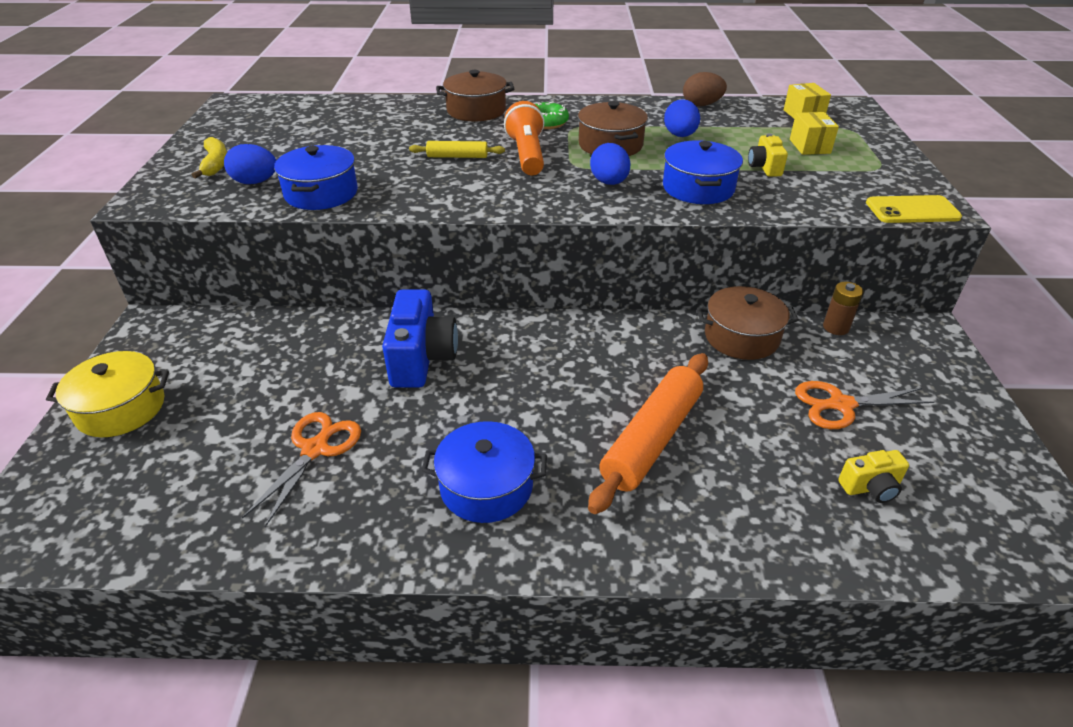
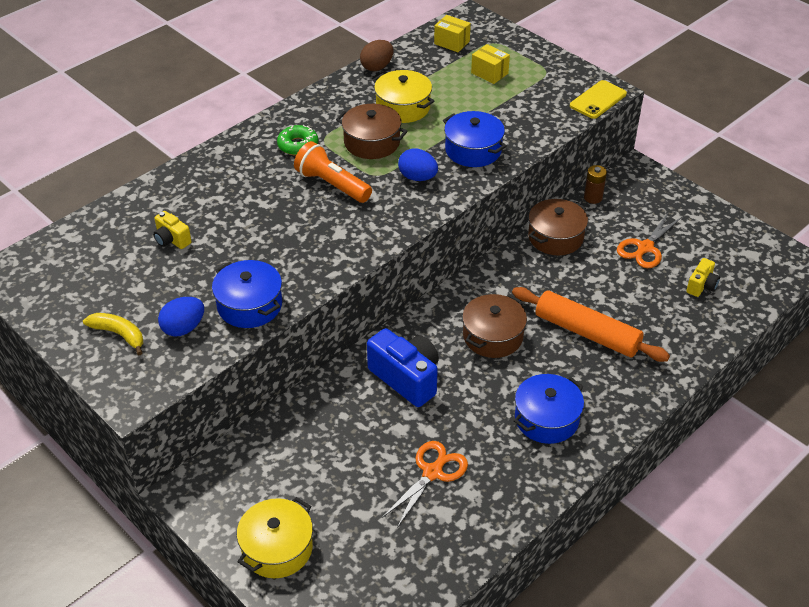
camera: 45 degrees left, 5 degrees up
(316, 448) = (433, 472): orange scissors -> orange scissors turned 60 degrees clockwise
(457, 156) = (288, 215): yellow rolling pin -> none
(476, 110) = (228, 162): brown pot -> brown pot (493, 336)
(651, 439) = (587, 333): orange rolling pin -> orange rolling pin turned 45 degrees counterclockwise
(680, 136) = (403, 107): blue egg -> yellow pot
(764, 167) = (487, 109): yellow camera -> yellow camera (172, 240)

